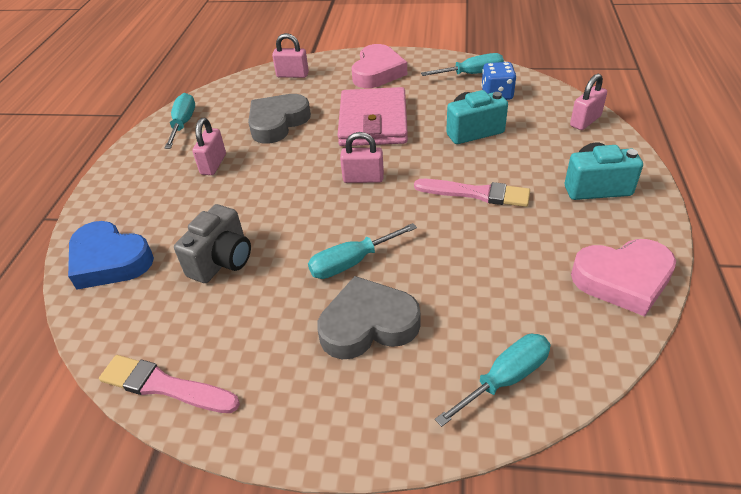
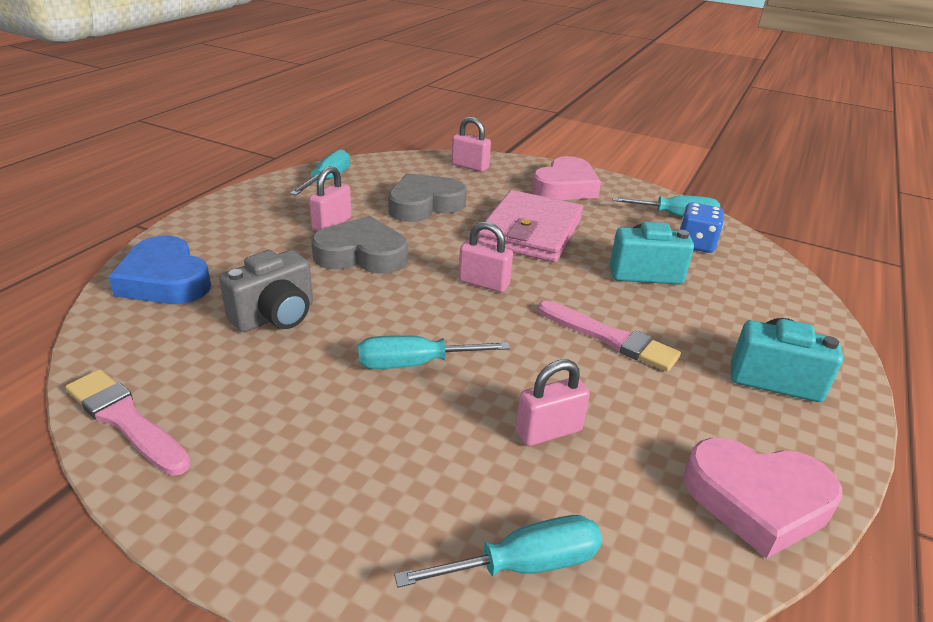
camera: 15 degrees right, 10 degrees down
(368, 324) = (390, 436): grey heart -> grey heart (362, 254)
(585, 121) = (797, 302): pink padlock -> pink padlock (548, 431)

